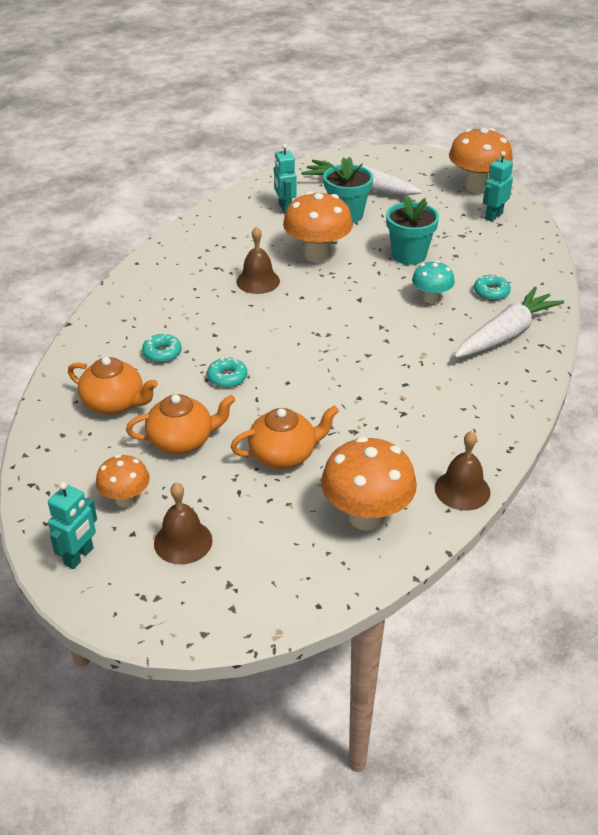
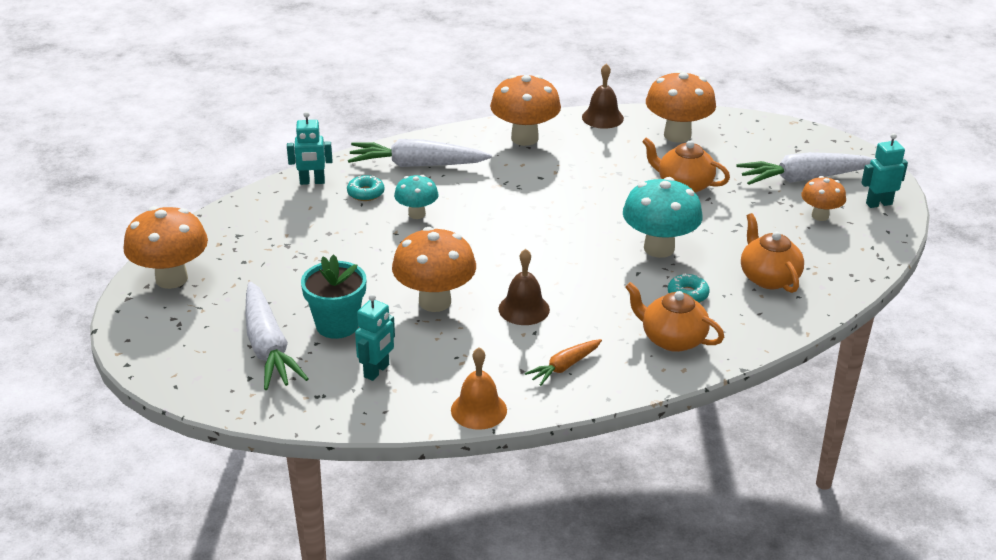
camera: 135 degrees left, 5 degrees down
(182, 440) = (743, 227): orange teapot -> orange teapot (672, 339)
(183, 541) = (804, 178): brown bell -> white carrot
(185, 264) = (564, 367): none -> orange carrot
(202, 221) = (478, 410): none -> orange bell
(227, 377) = (659, 248): turquoise donut -> turquoise mushroom
(409, 255) = (363, 255): turquoise flower pot -> none
(481, 415) = (524, 138): none -> orange mushroom
(493, 216) = (226, 244): turquoise robot -> turquoise robot (312, 182)

